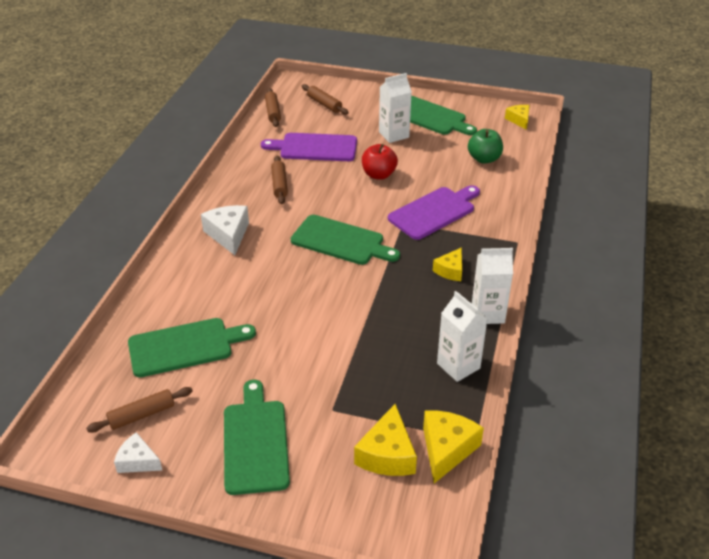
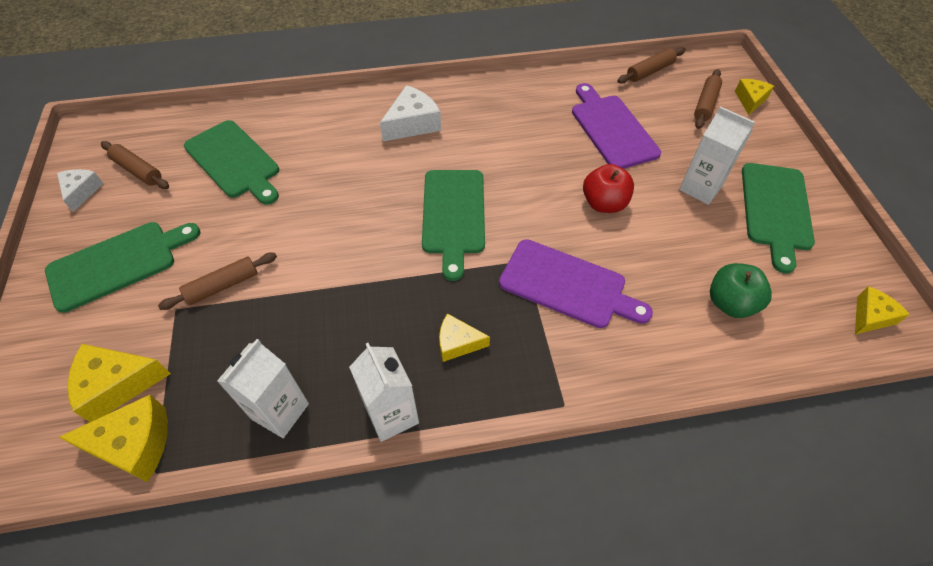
camera: 65 degrees right, 15 degrees up
(279, 184) = (521, 127): brown rolling pin -> brown rolling pin (223, 286)
(335, 87) = (750, 100): none -> yellow cheese

